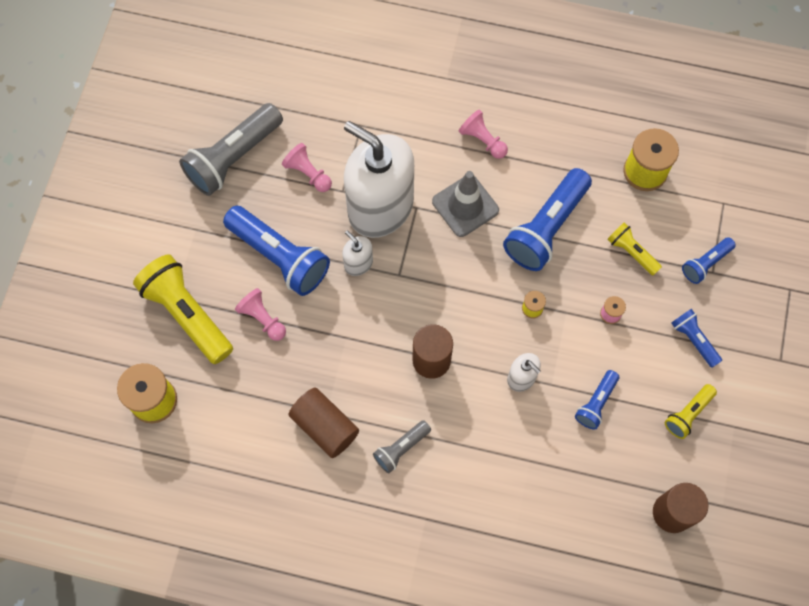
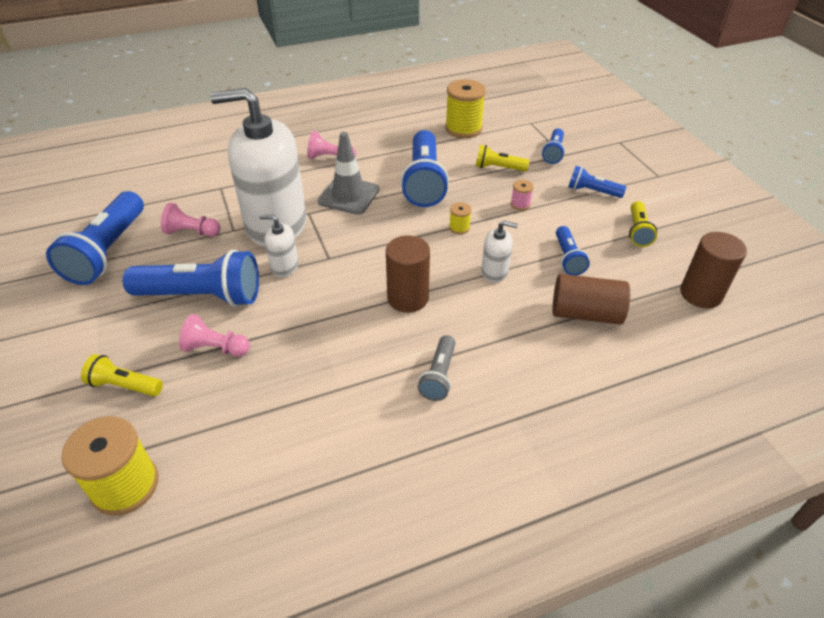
camera: 35 degrees left, 25 degrees down
(187, 314) = (124, 385): yellow flashlight -> yellow flashlight, size x0.52
(233, 157) = (108, 251): grey flashlight -> blue flashlight
(325, 426) = (348, 400): brown cylinder -> brown cylinder (585, 313)

